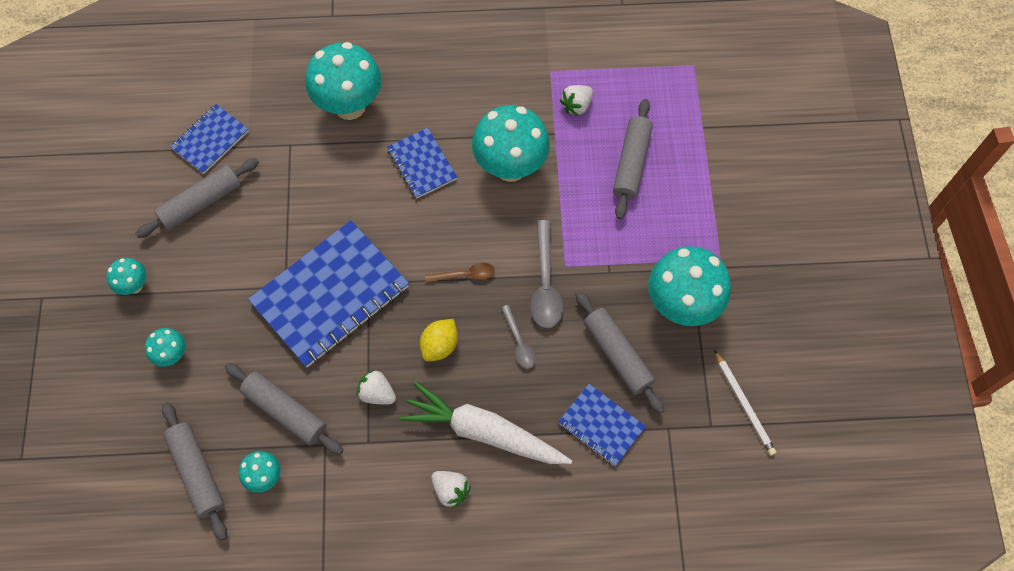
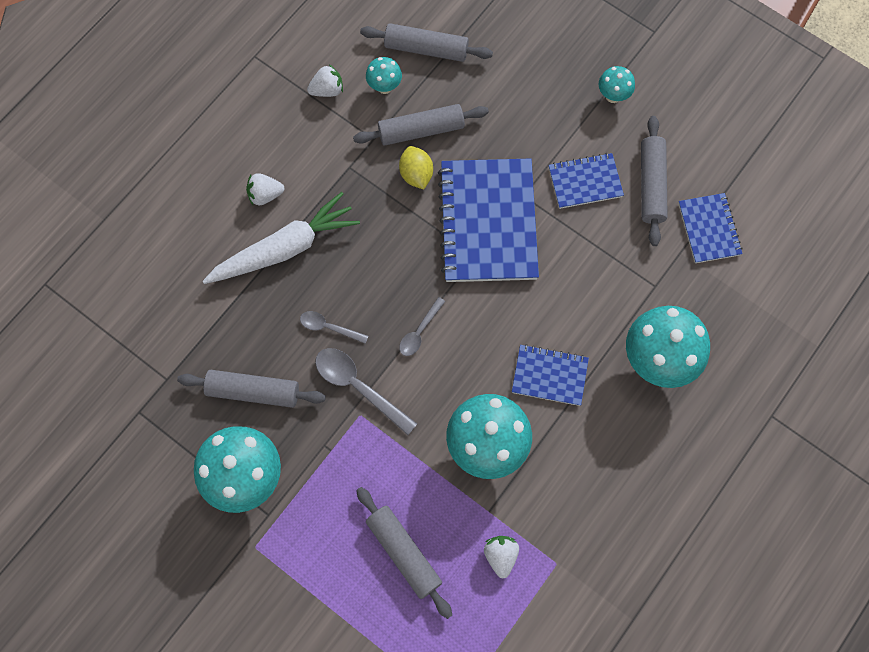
camera: 130 degrees right, 5 degrees up
(172, 355) = (531, 86): turquoise mushroom -> none
(377, 393) = (380, 199): white strawberry -> white strawberry (327, 90)
(440, 345) = (378, 268): yellow lemon -> yellow lemon (416, 174)
(465, 275) = (419, 332): brown spoon -> grey spoon
(601, 425) = (213, 333): blue notebook -> blue notebook (585, 182)
(744, 404) = (129, 452): white pencil -> none

